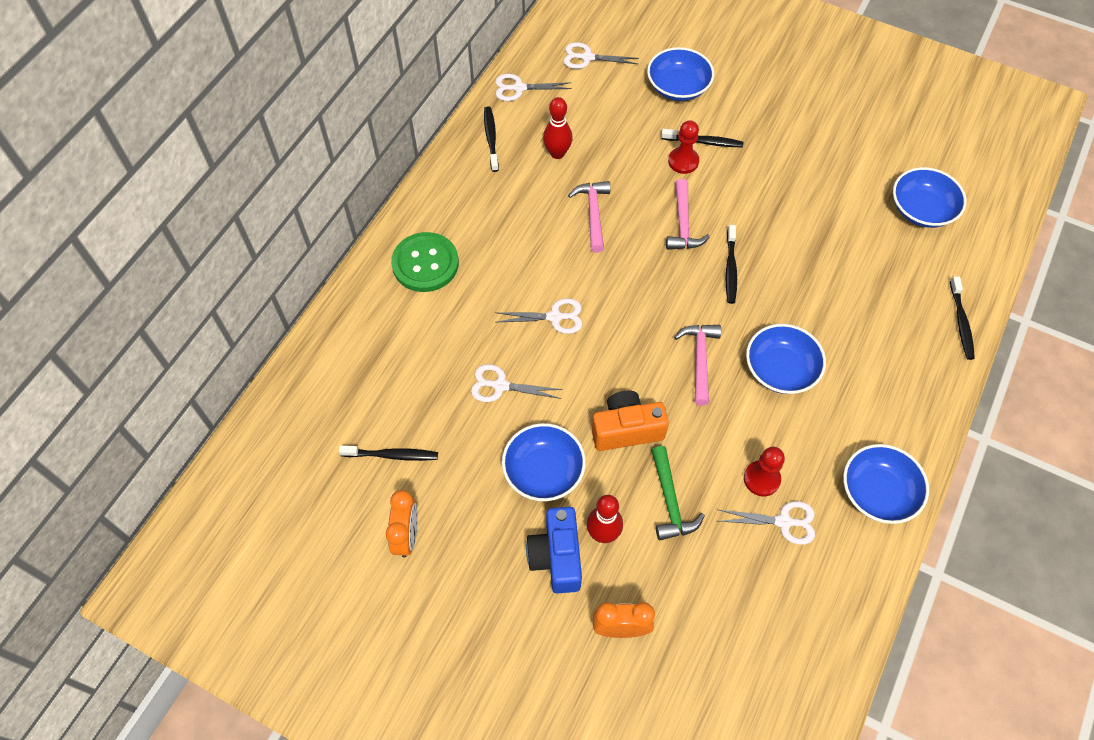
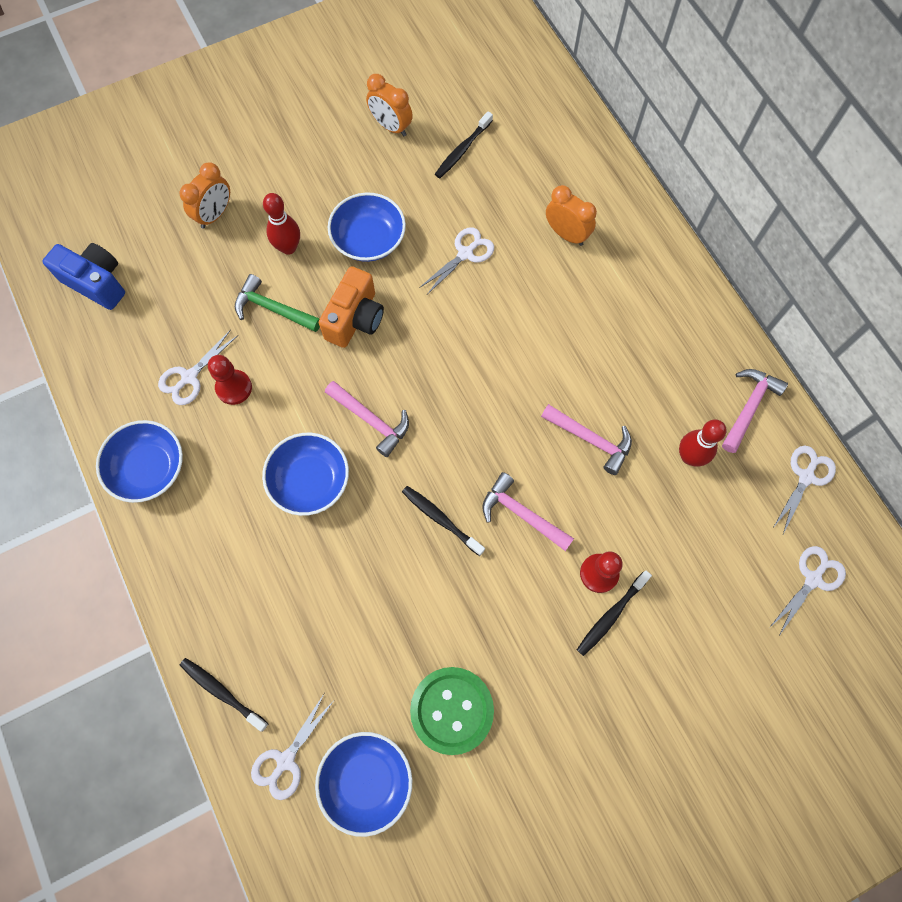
camera: 125 degrees right, 10 degrees up
(425, 264) = (630, 267): green button -> green button (452, 710)
(425, 323) = (566, 234): none -> orange clock
(491, 138) = (749, 407): black toothbrush -> pink hammer
(555, 317) = (500, 334): white scissors -> white scissors (285, 760)
(556, 557) = (297, 207): blue camera -> blue camera (96, 283)
(678, 87) = (708, 648): blue bowl -> none

